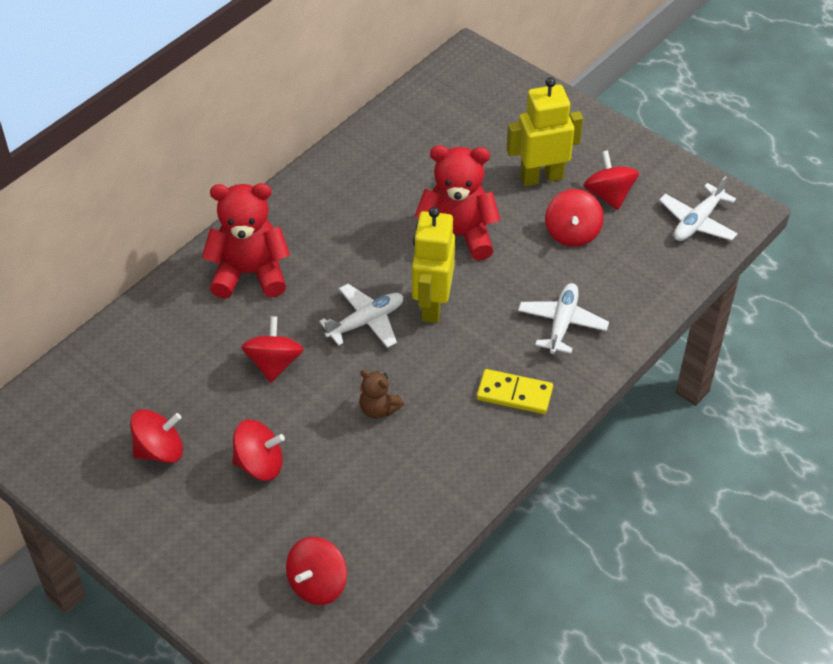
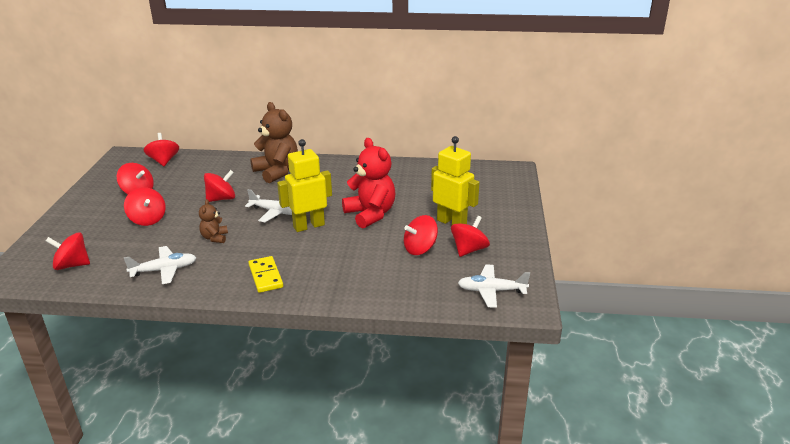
camera: 55 degrees right, 20 degrees down
(78, 386) = (164, 161): none -> red spinning top
(250, 273) = (277, 172): red teddy bear -> brown teddy bear
(562, 323) = (340, 272): white plane -> white plane (164, 270)

